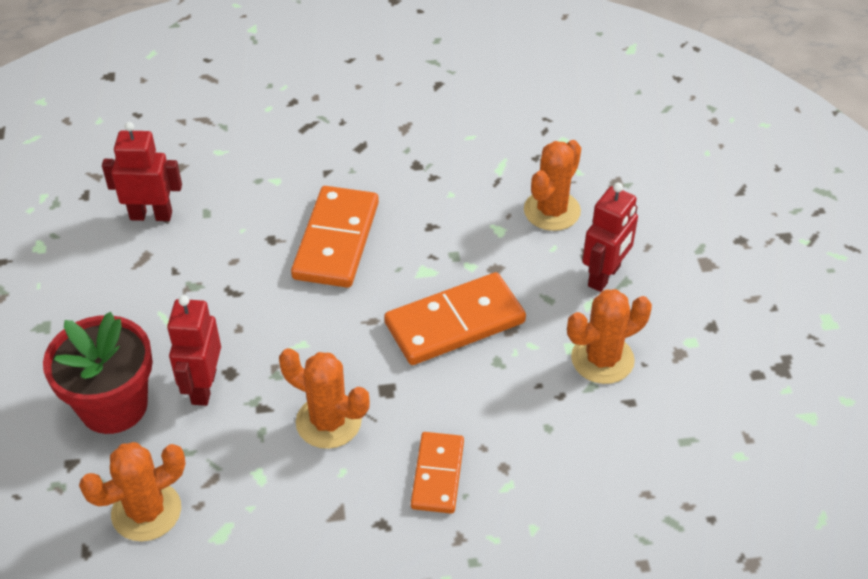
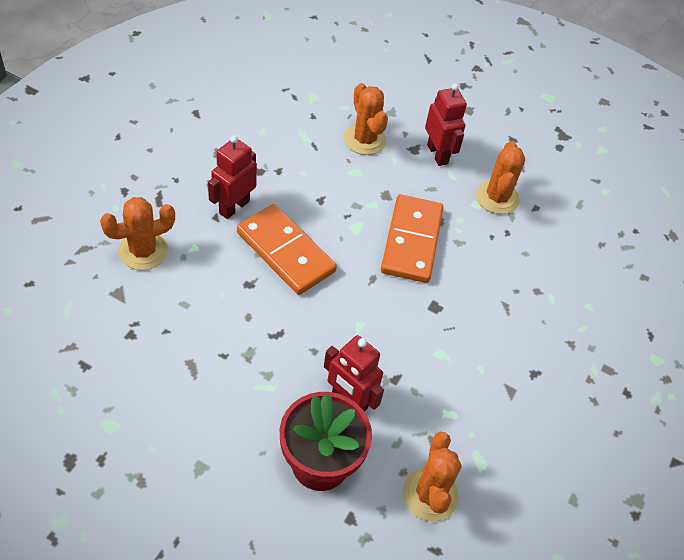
camera: 60 degrees left, 5 degrees up
(151, 215) = (152, 337): red robot -> red robot (234, 207)
(328, 422) = (436, 351): orange cactus -> orange cactus (143, 251)
(437, 474) = (519, 324): orange domino -> none

